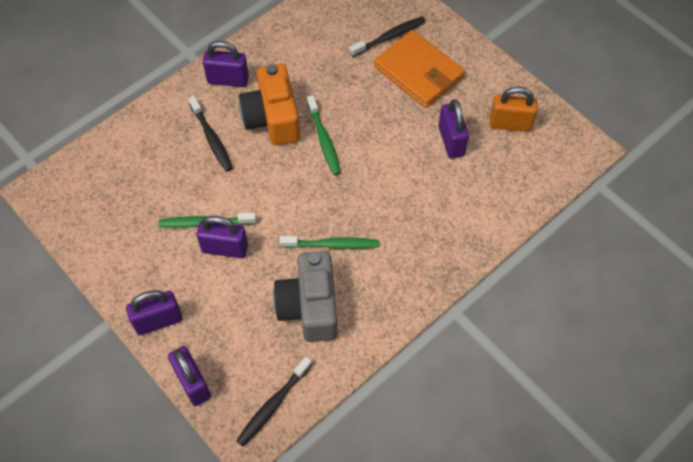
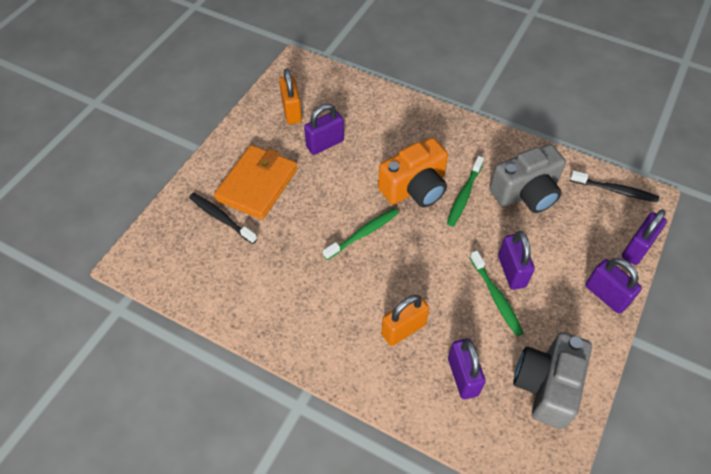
camera: 110 degrees left, 5 degrees down
(105, 225) = (546, 386): none -> grey camera
(211, 138) = (403, 329): black toothbrush -> orange padlock
(228, 80) = (325, 343): purple padlock -> purple padlock (463, 376)
(272, 118) = (357, 284): orange camera -> orange camera (415, 188)
(332, 245) = (464, 195): green toothbrush -> green toothbrush turned 135 degrees counterclockwise

